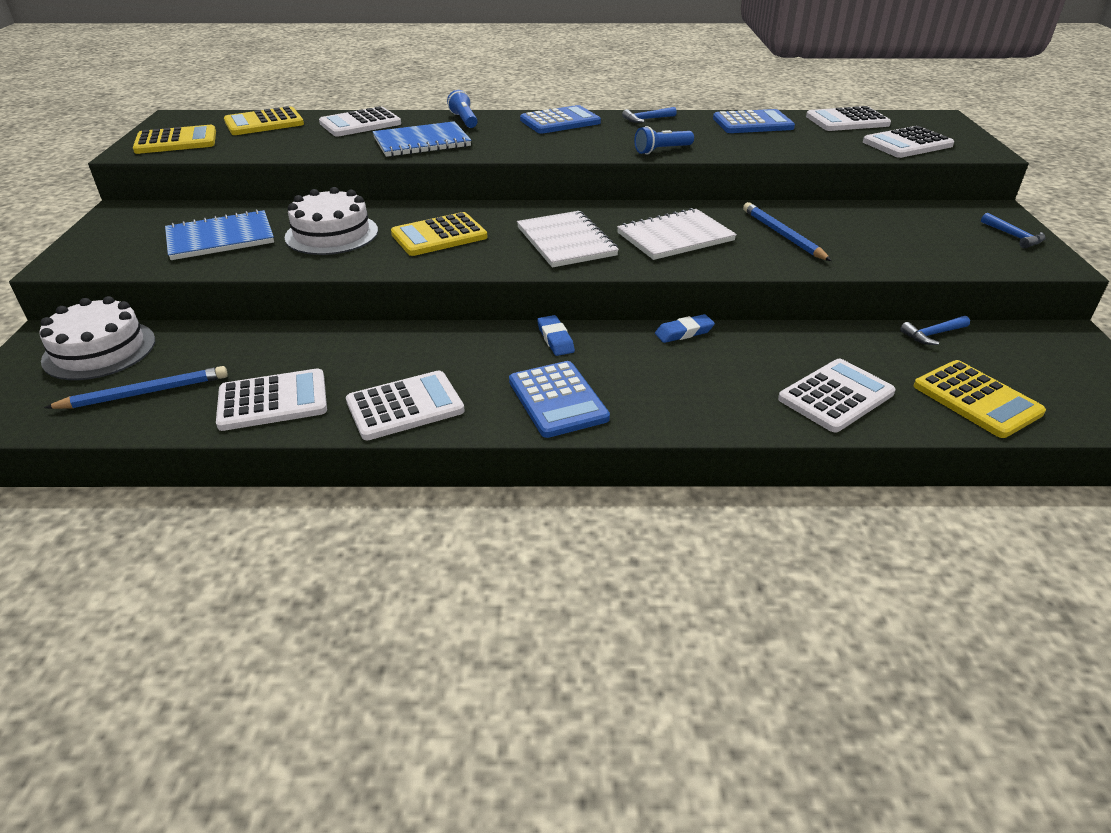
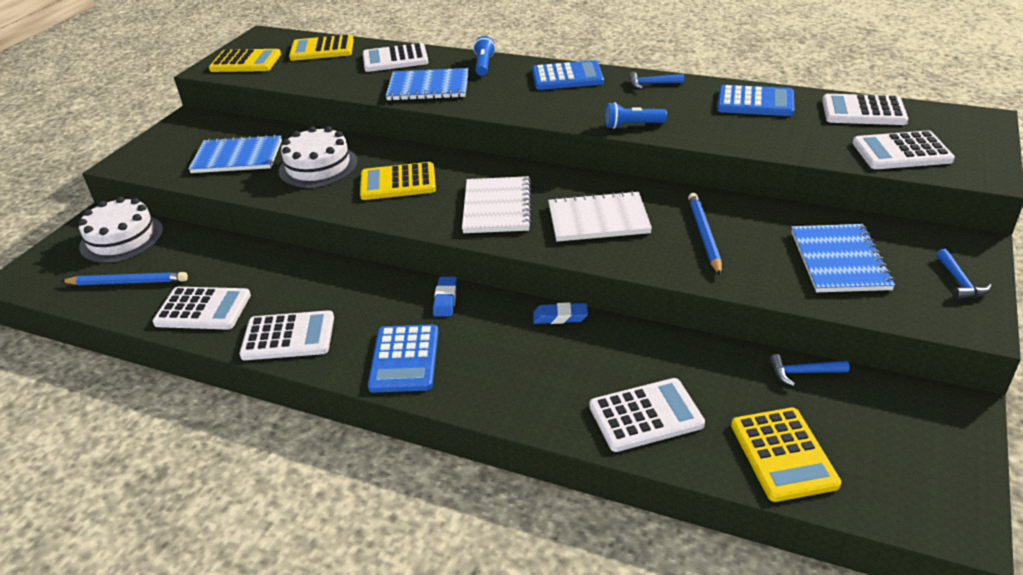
camera: 25 degrees right, 0 degrees up
(911, 236) = (839, 260): none -> blue notebook

